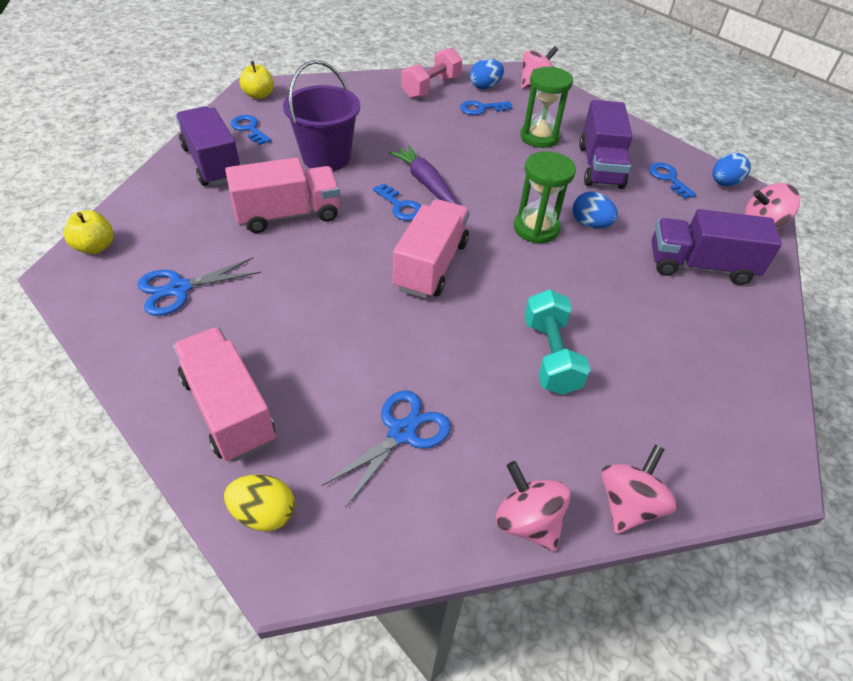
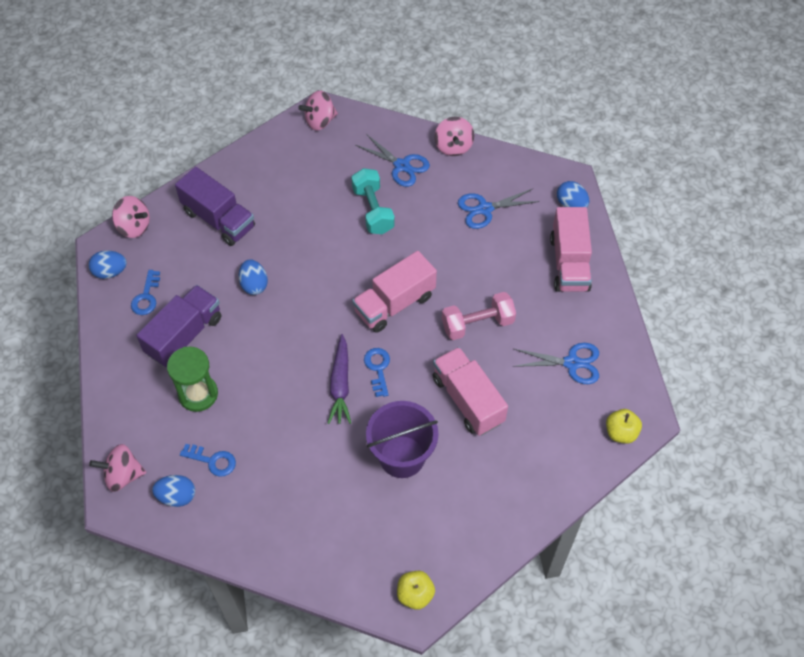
camera: 145 degrees left, 10 degrees up
(212, 163) = (503, 496): purple truck -> none
(249, 129) = (450, 535): blue key -> none
(264, 513) = (571, 204): yellow egg -> blue egg
(288, 215) = (468, 400): pink truck -> pink truck turned 45 degrees clockwise
(431, 87) = (232, 522): pink dumbbell -> pink dumbbell (477, 324)
(536, 228) = (296, 299): green hourglass -> none
(550, 356) = (373, 210): turquoise dumbbell -> turquoise dumbbell turned 45 degrees counterclockwise
(573, 441) = (401, 166): none -> blue scissors
(628, 504) = (402, 131): pink spinning top -> pink spinning top (320, 121)

